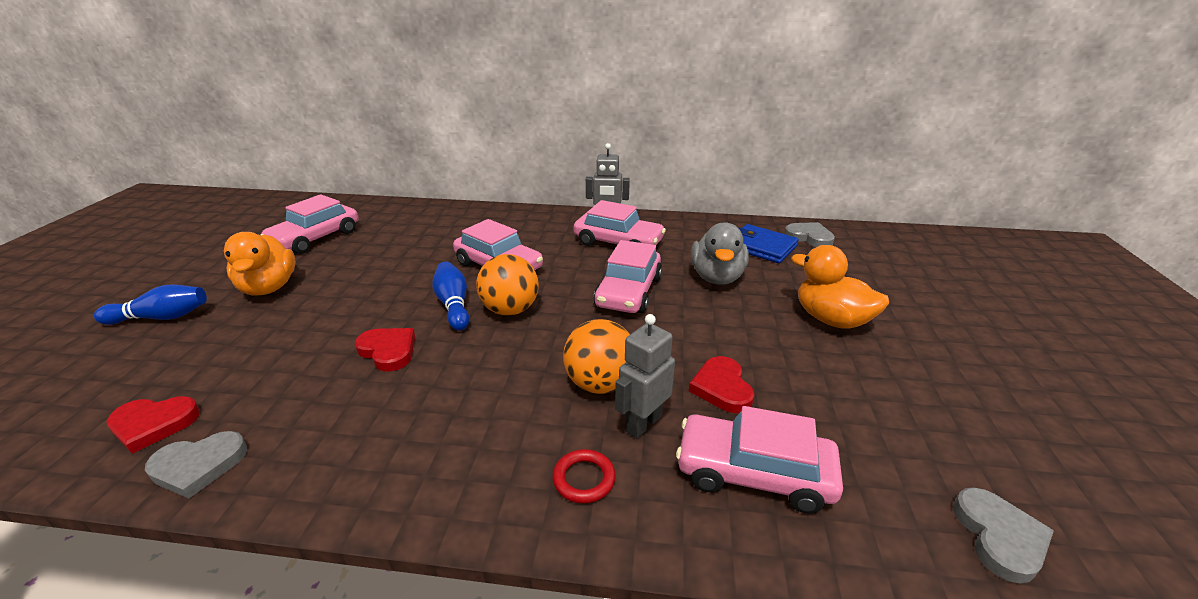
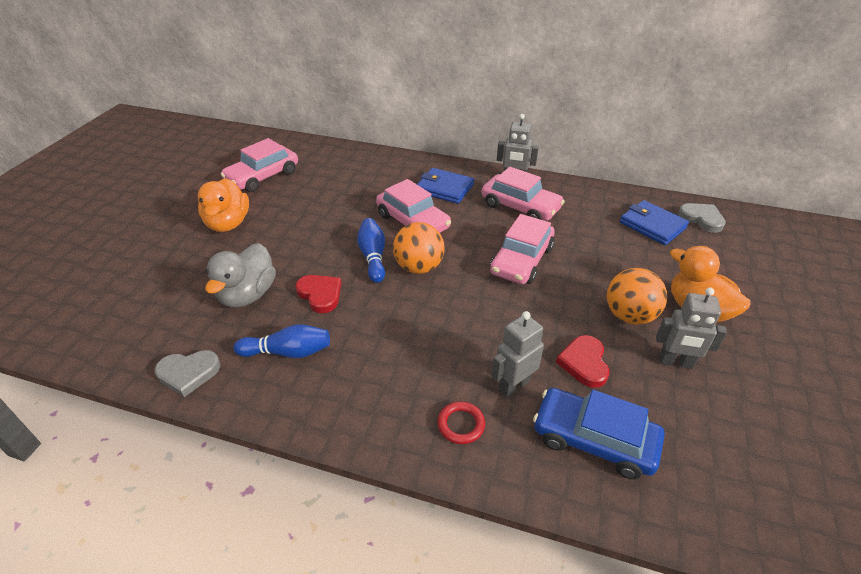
camera: 10 degrees right, 10 degrees up
(153, 424) = (155, 336): red heart -> none
(161, 317) = (151, 243): blue bowling pin -> blue bowling pin (288, 352)
(531, 233) = (444, 188): none -> blue wallet
(600, 384) = (484, 346): orange ball -> orange ball (629, 315)
(717, 277) = (603, 254): grey duck -> grey duck (248, 294)
(754, 473) = (594, 440): pink car -> blue car
(824, 374) = (675, 362): none -> grey robot
(999, 537) = (779, 521): grey heart -> none

